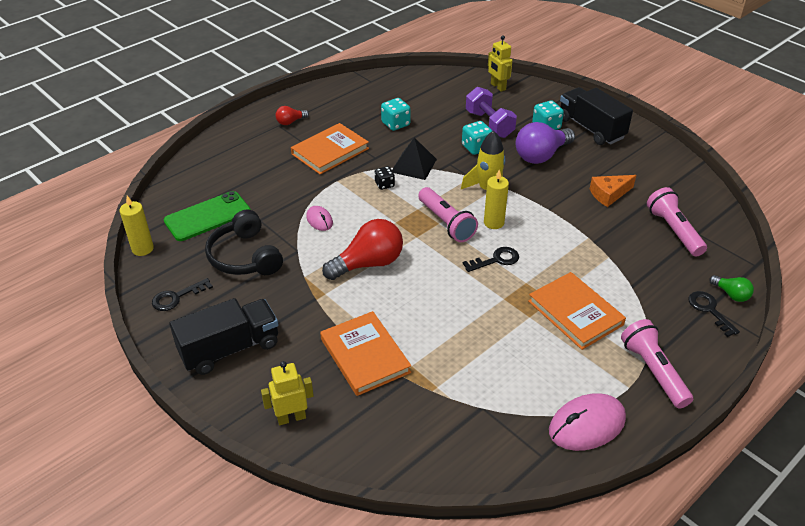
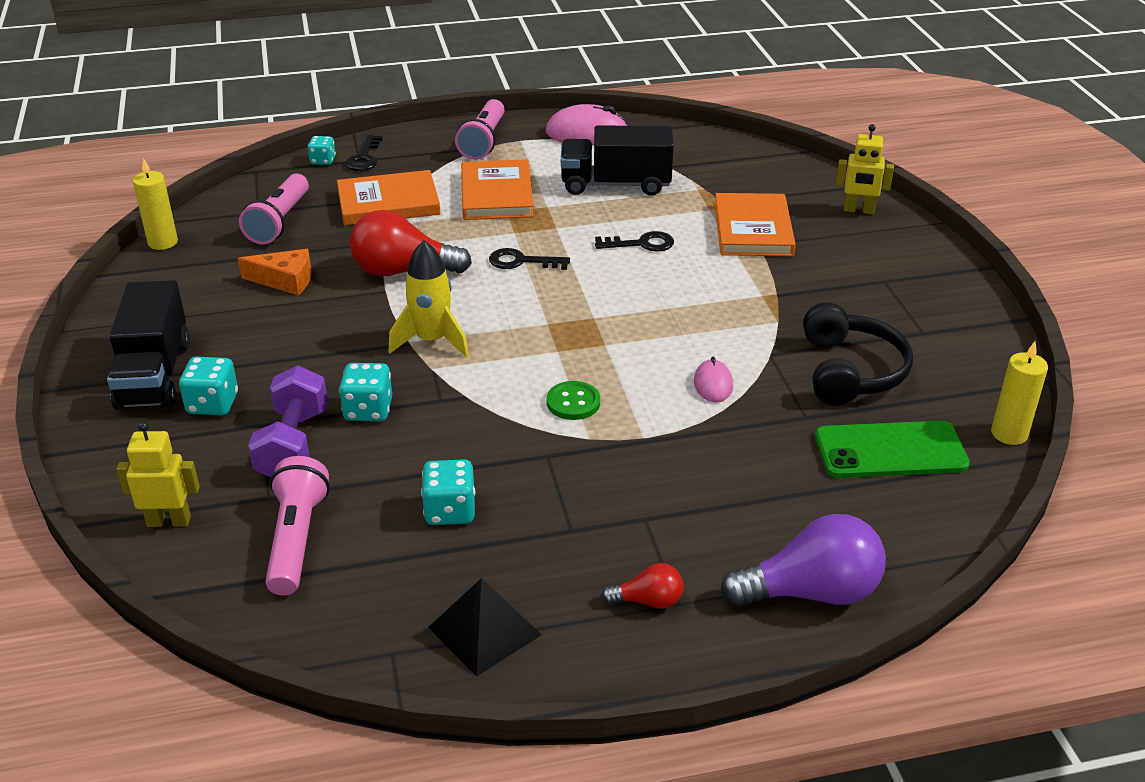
camera: 150 degrees left, 5 degrees down
(176, 297) = (963, 351): black key -> black key (641, 244)
(230, 349) = (906, 279): black truck -> black truck (615, 185)
(330, 151) = (616, 497): orange book -> orange book (388, 203)
(368, 264) = (683, 308): red light bulb -> red light bulb (403, 271)
(384, 184) = (573, 402): black dice -> green button
(413, 165) = (498, 417): black pyramid -> black pyramid (484, 631)
(446, 223) = (537, 320): pink flashlight -> pink flashlight (296, 540)
(493, 223) = (475, 299): yellow candle -> yellow candle (163, 242)
(498, 87) = (169, 521): yellow robot -> yellow robot turned 90 degrees counterclockwise
(541, 155) = (291, 361): purple light bulb -> purple light bulb (811, 592)
(731, 294) = (323, 161): green light bulb -> turquoise dice

